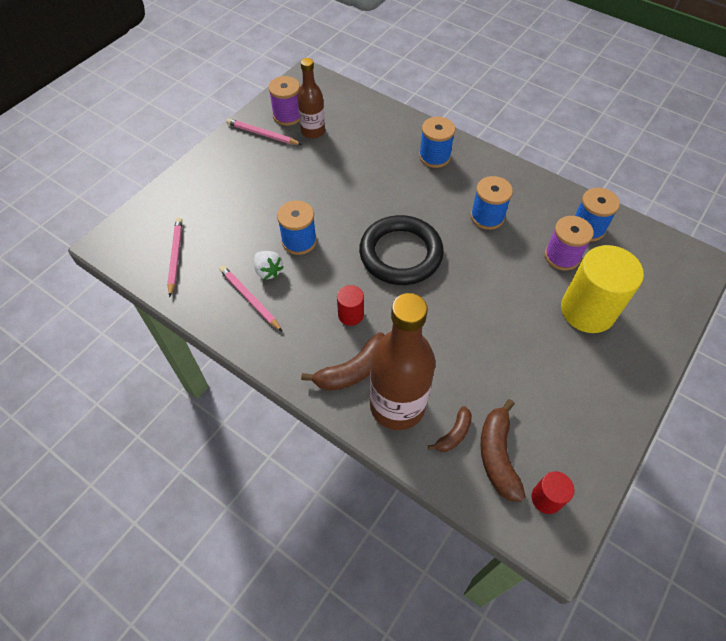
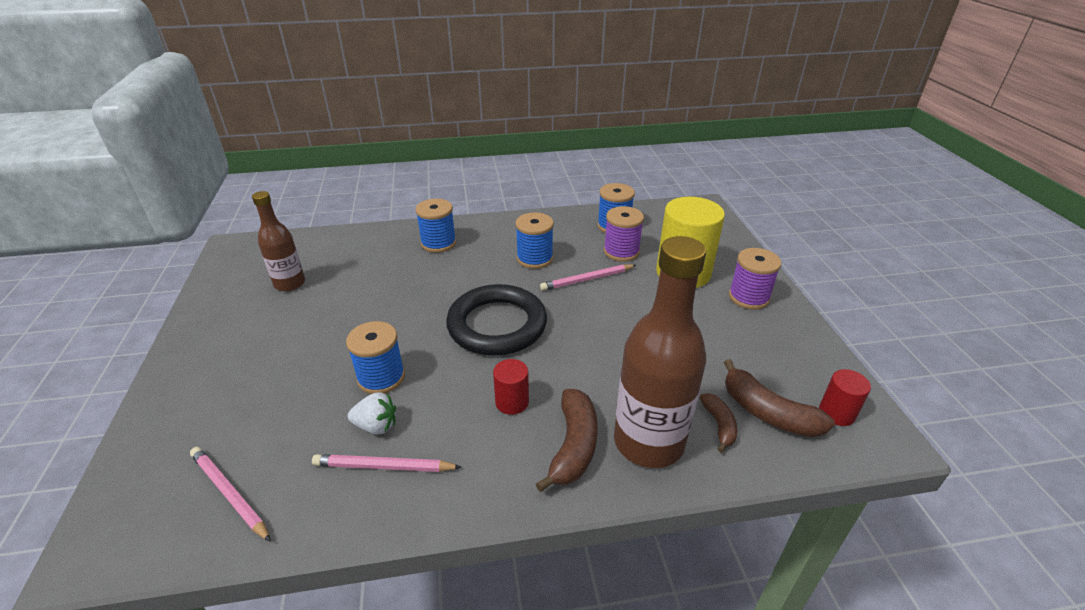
camera: 45 degrees left, 20 degrees down
(262, 134) = (228, 314): pink pencil -> pink pencil (587, 279)
(288, 116) = (243, 285): purple spool -> purple spool (748, 297)

